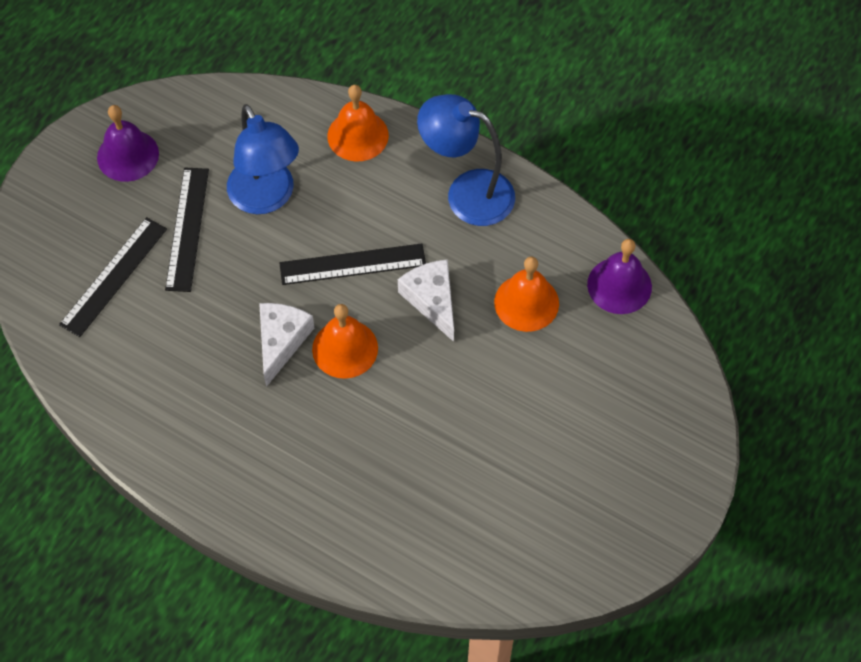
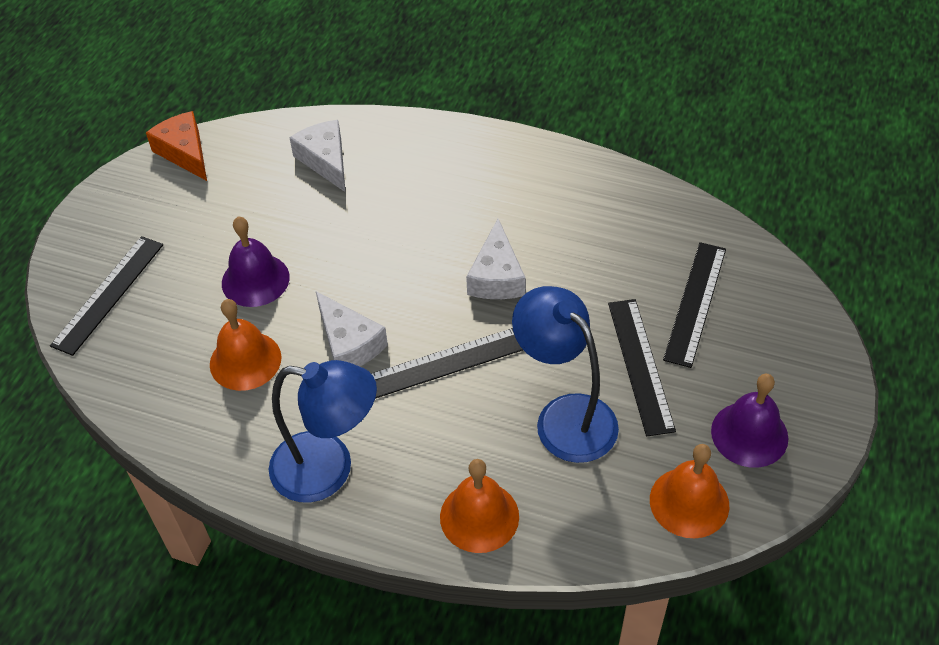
camera: 170 degrees right, 10 degrees down
(345, 348) = (430, 282): orange bell -> orange bell (689, 502)
(420, 526) = (325, 161): none -> white cheese
(575, 574) = (184, 152): none -> orange cheese
(619, 285) = (141, 398): purple bell -> purple bell (255, 280)
(653, 400) = (108, 294): none -> black ruler

